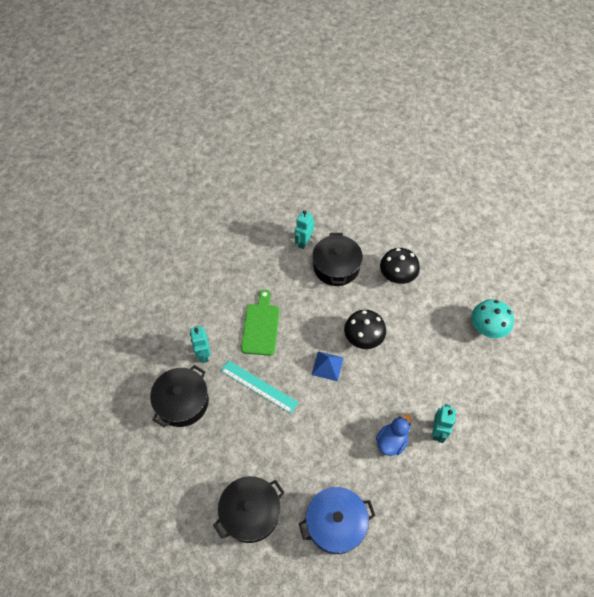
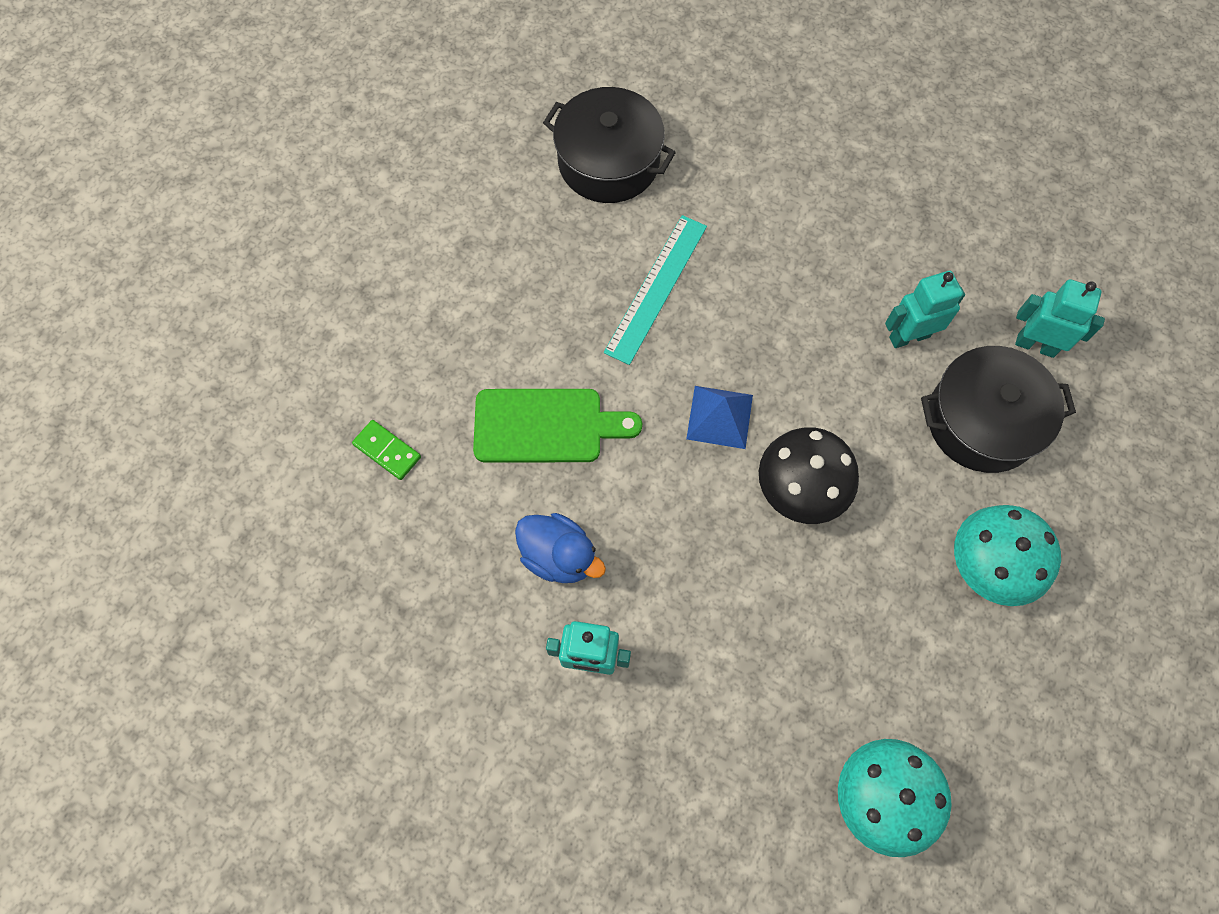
camera: 85 degrees right, 10 degrees up
(203, 354) = (713, 182): turquoise robot -> turquoise robot (909, 336)
(250, 512) = (405, 301): black pot -> none
(261, 326) = (794, 277): green cutting board -> green cutting board (546, 426)
(335, 523) = (387, 451): blue pot -> green domino
(397, 276) = (988, 566): black mushroom -> turquoise mushroom

